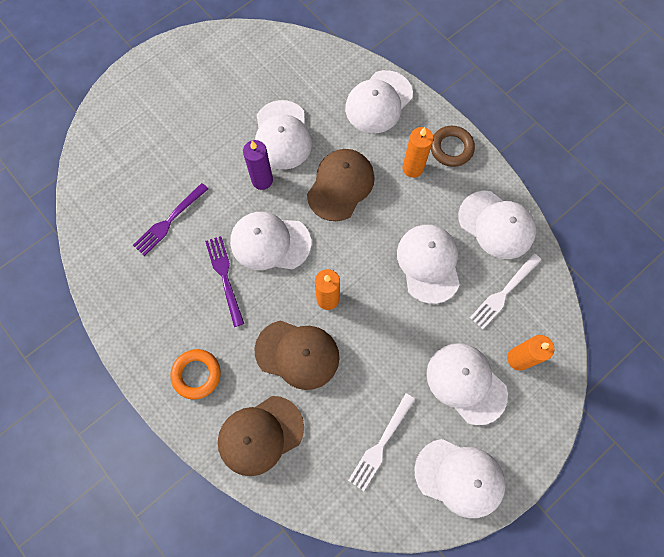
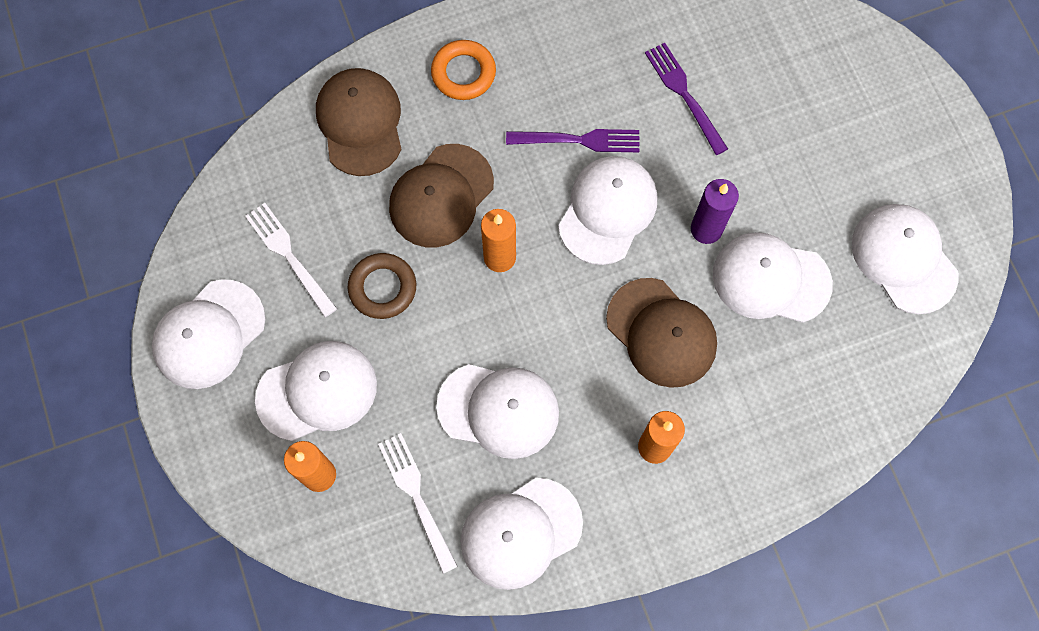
camera: 110 degrees right, 0 degrees up
(378, 102) = (785, 440): white cap -> white cap (904, 259)
(451, 148) = (669, 519): brown ring -> brown ring (382, 288)

